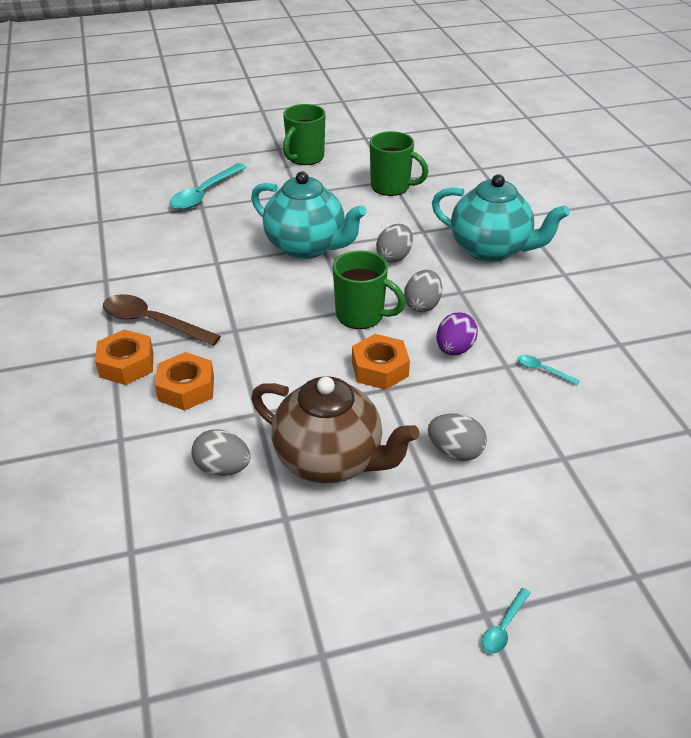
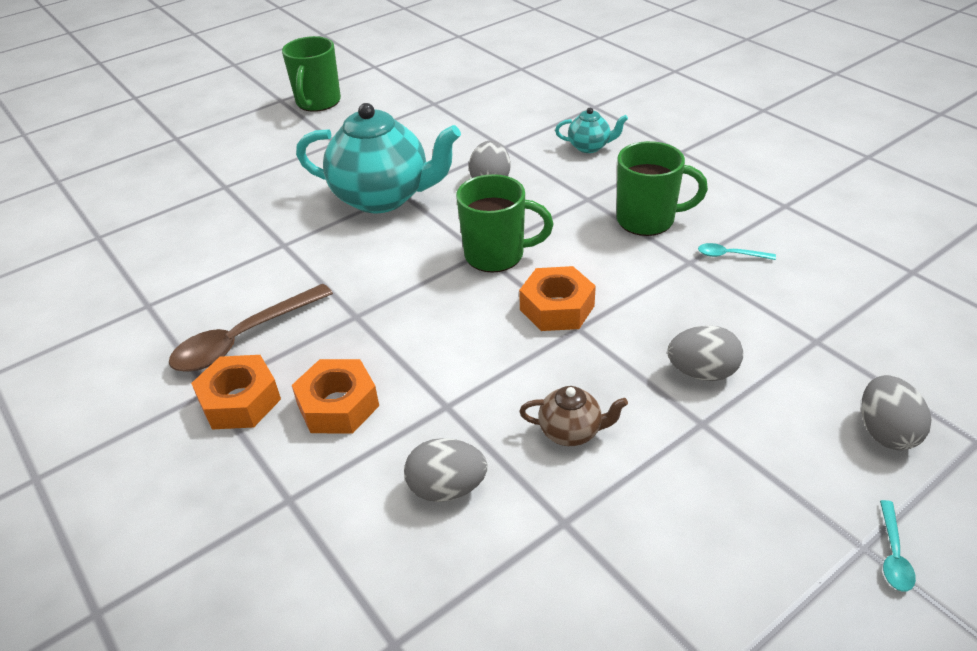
camera: 20 degrees left, 0 degrees up
(152, 322) = (244, 338): brown spoon -> brown spoon turned 45 degrees counterclockwise
(204, 194) = (219, 170): turquoise spoon -> none
(330, 460) = (571, 432): brown teapot -> brown teapot, size x0.45
(391, 187) = (438, 110): green mug -> green mug (647, 220)
(422, 305) = (556, 224): grey egg -> grey egg (885, 432)
(454, 349) = (623, 261): purple egg -> none
(491, 250) = (590, 147): turquoise teapot -> turquoise teapot, size x0.45

